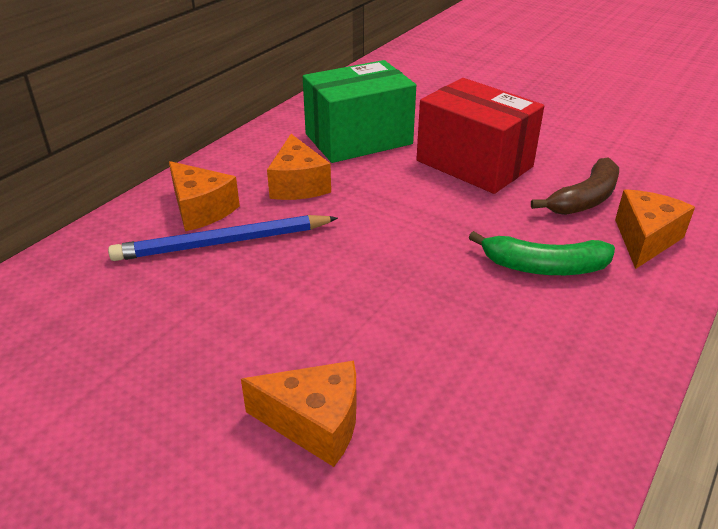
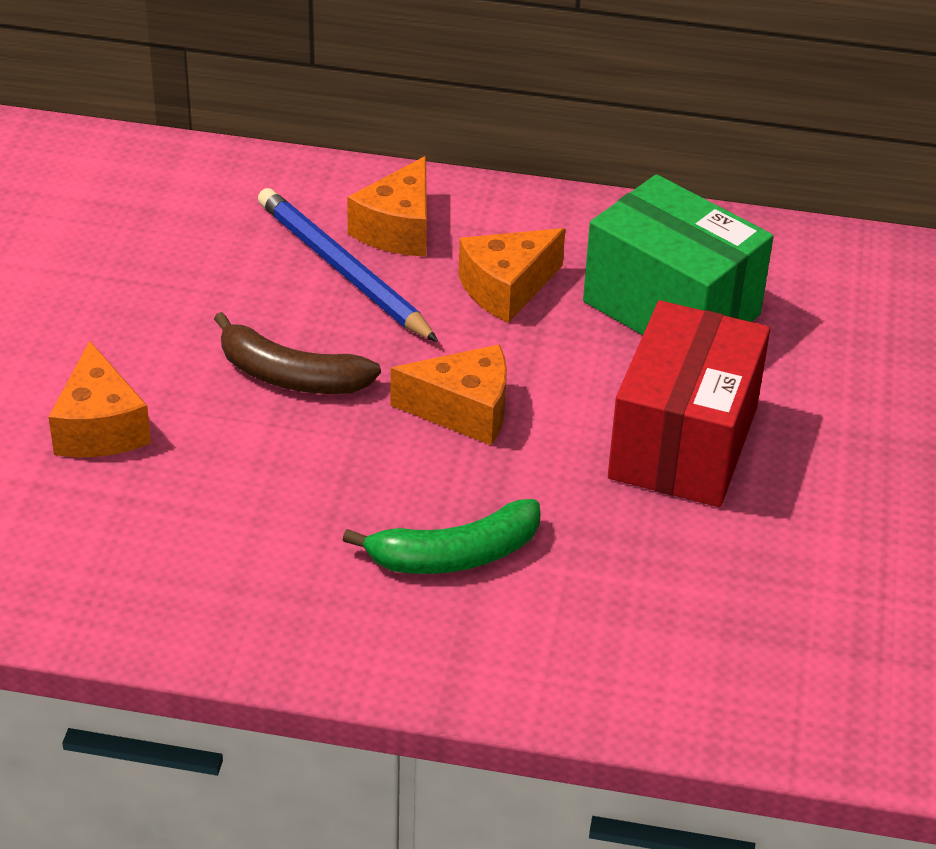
camera: 65 degrees right, 5 degrees up
(544, 267) = (454, 555): green banana -> green banana turned 90 degrees counterclockwise
(584, 199) = (659, 577): brown banana -> brown banana (290, 376)
(645, 239) = (585, 653): orange cheese -> orange cheese (463, 411)

